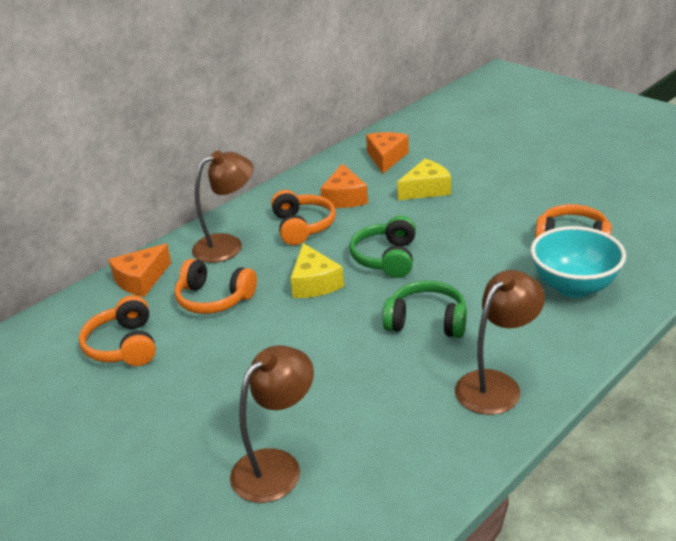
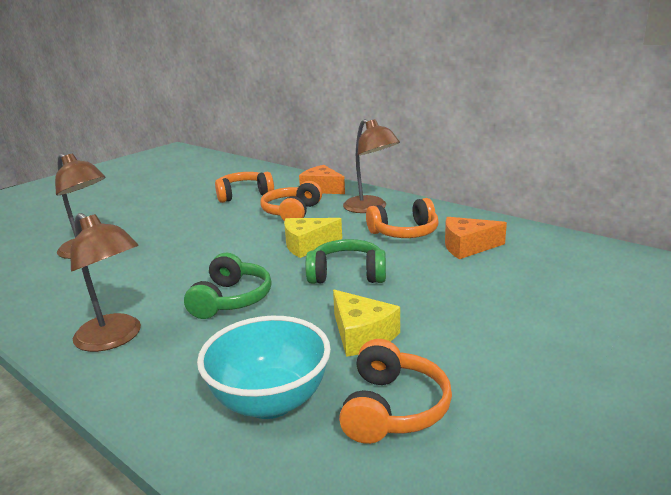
camera: 85 degrees right, 10 degrees down
(386, 158) = (576, 263): orange cheese -> none
(426, 189) = (504, 291): yellow cheese -> yellow cheese (361, 335)

